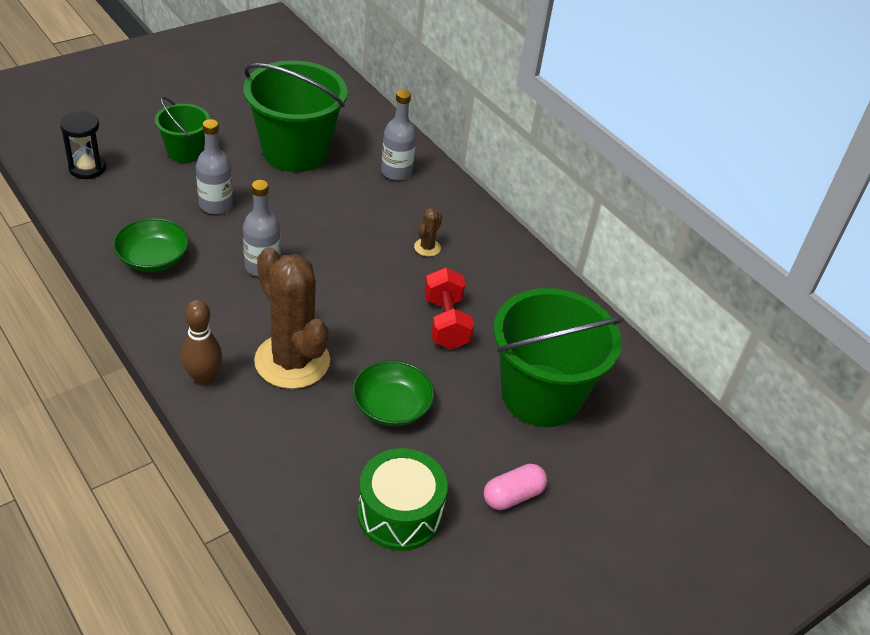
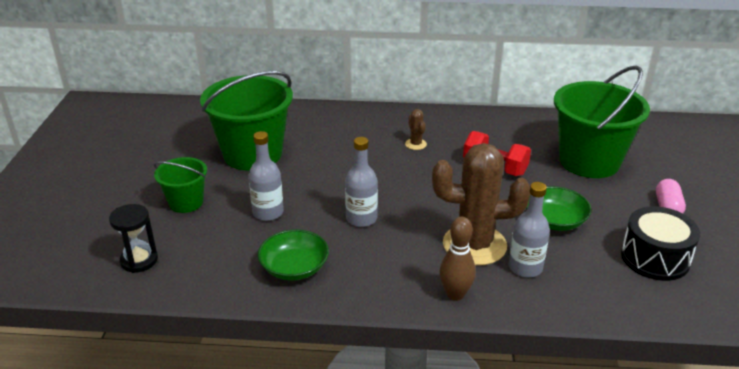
camera: 45 degrees left, 10 degrees down
(396, 172) = (327, 124): grey bottle -> grey bottle (525, 267)
(399, 513) = (655, 258): green drum -> black drum

